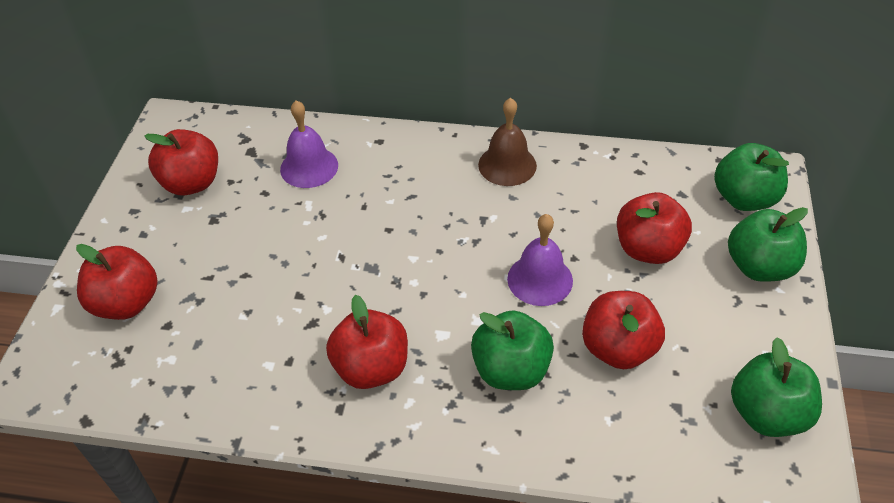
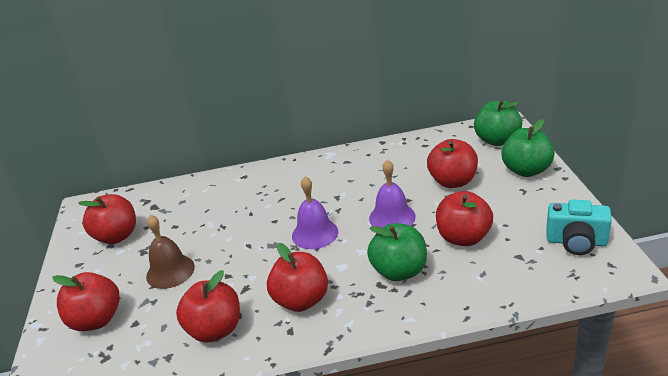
camera: 15 degrees left, 15 degrees down
(254, 371) = (215, 329): none -> red apple
(309, 167) = (201, 203): purple bell -> purple bell (315, 233)
(507, 165) = (338, 165): brown bell -> brown bell (170, 271)
(767, 413) = (576, 242): green apple -> turquoise camera

